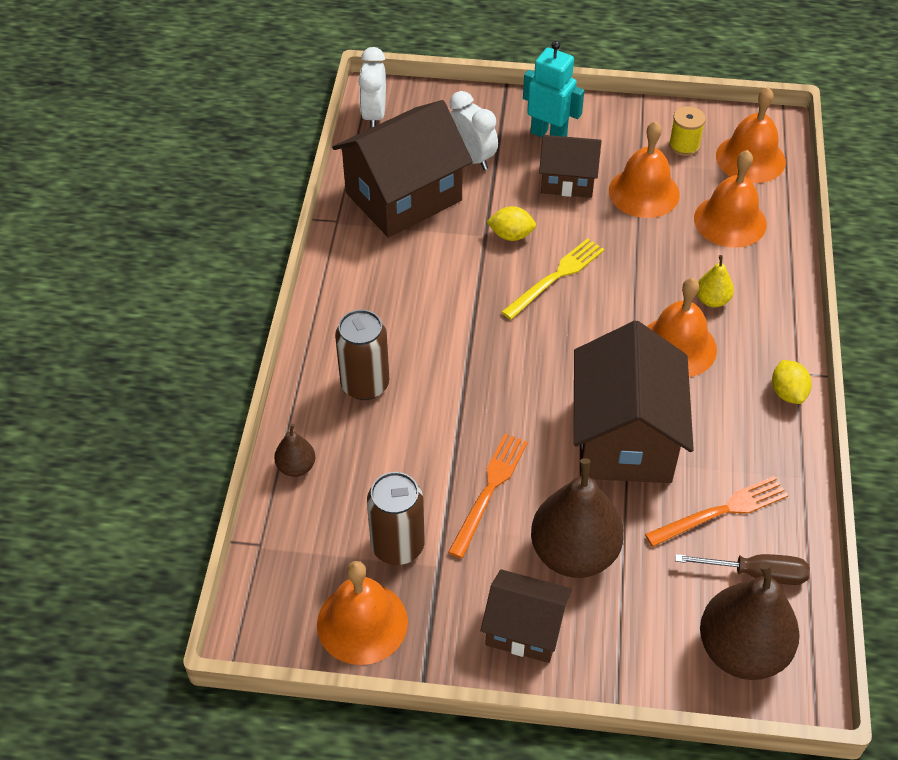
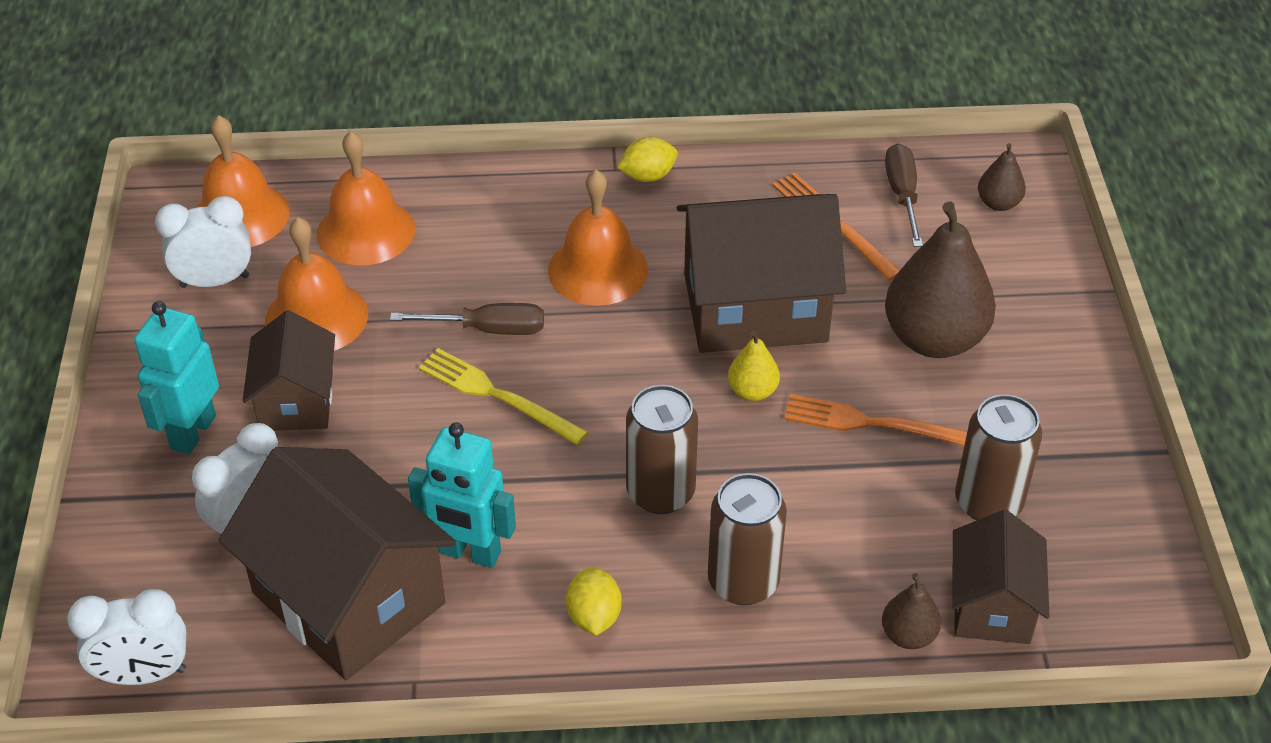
camera: 100 degrees left, 5 degrees down
(362, 622) = (1107, 520): orange bell -> none
(423, 252) = (469, 553): none -> turquoise robot
(451, 352) = (660, 492): none -> brown can
(511, 235) = (420, 453): yellow lemon -> yellow lemon (594, 616)
(524, 629) = (1049, 371): brown house -> brown house (992, 605)
(620, 278) = (488, 329): none -> brown screwdriver
(684, 145) = (215, 281): yellow spool -> white clock
(712, 300) = (512, 242): yellow pear -> yellow pear (752, 391)
(742, 650) = (998, 203): brown pear -> brown pear, size x0.47

